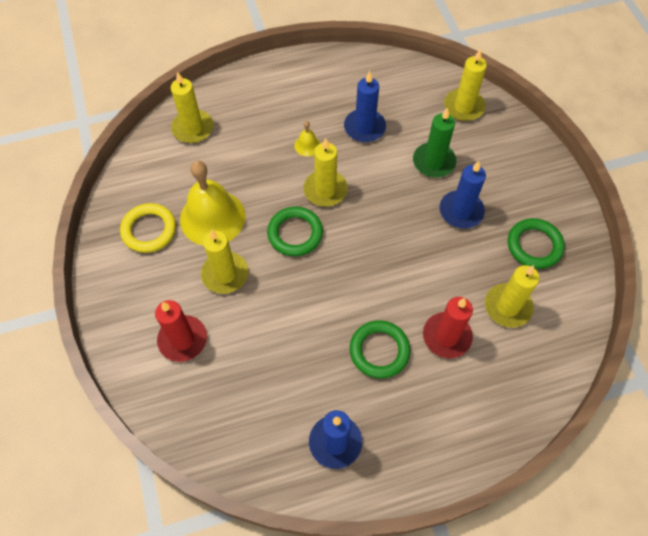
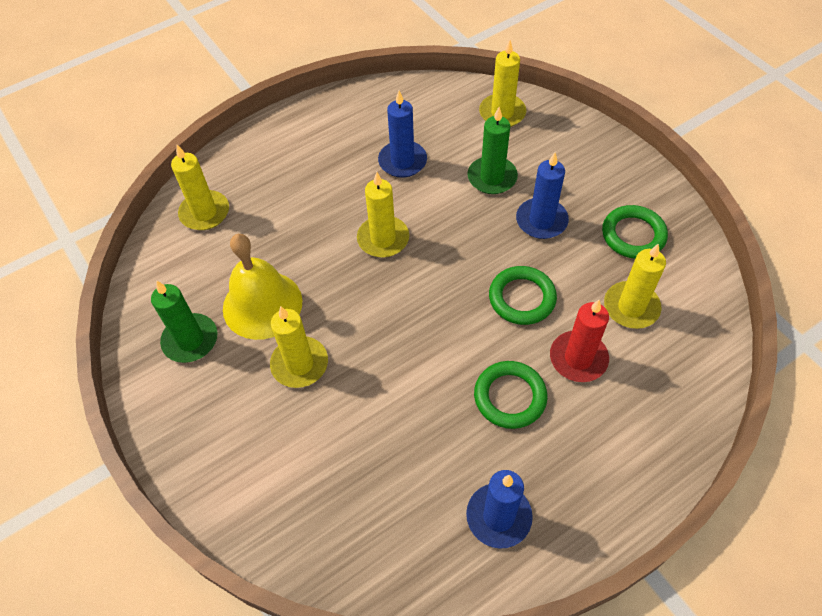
camera: 15 degrees left, 5 degrees down
(149, 230) = (190, 340): yellow ring -> green candle
(183, 339) = (274, 454): red candle -> none
(295, 233) = (366, 295): green ring -> green ring (522, 298)
(307, 145) = (345, 197): yellow bell -> none

